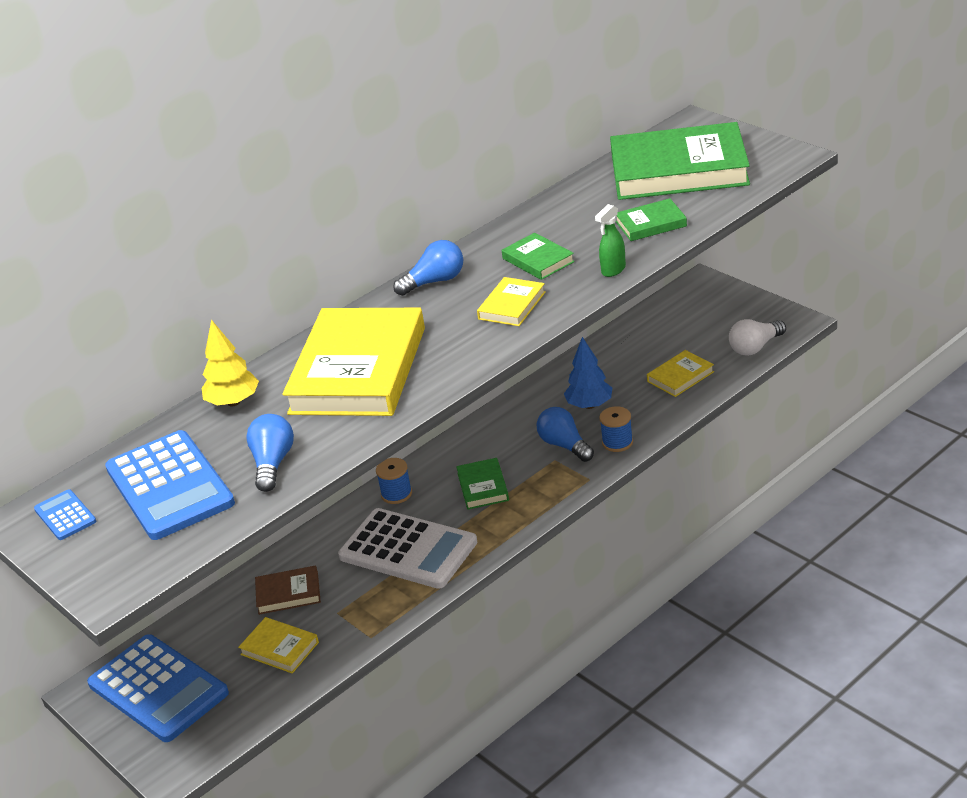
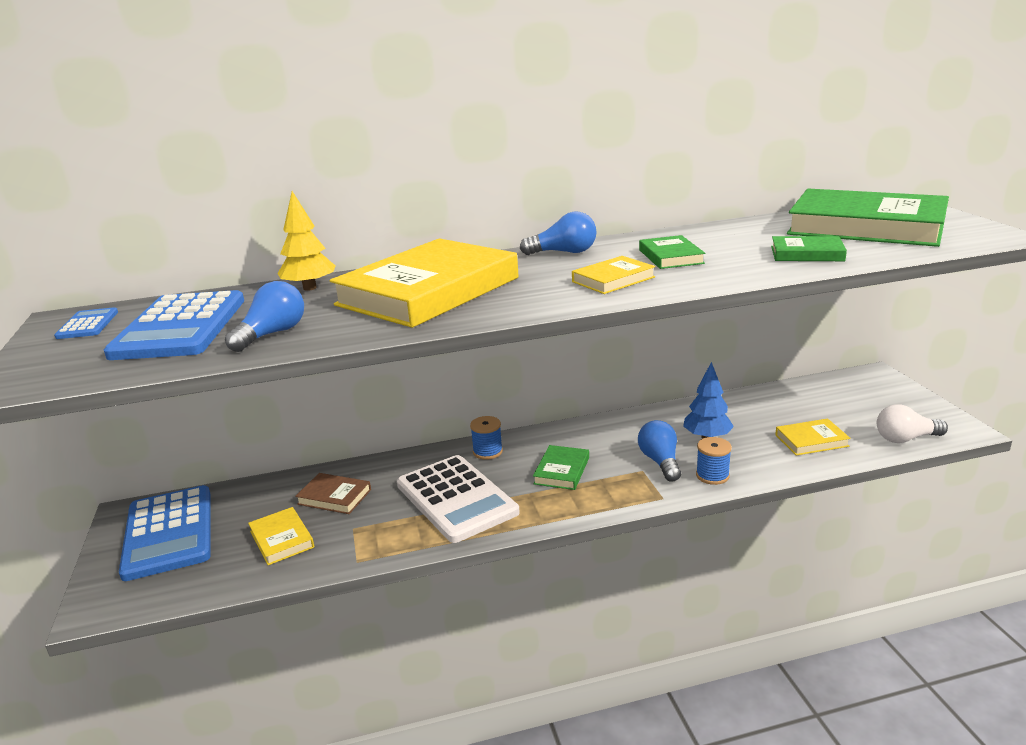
camera: 25 degrees right, 10 degrees down
(613, 270) = (738, 276): green spray bottle -> none

